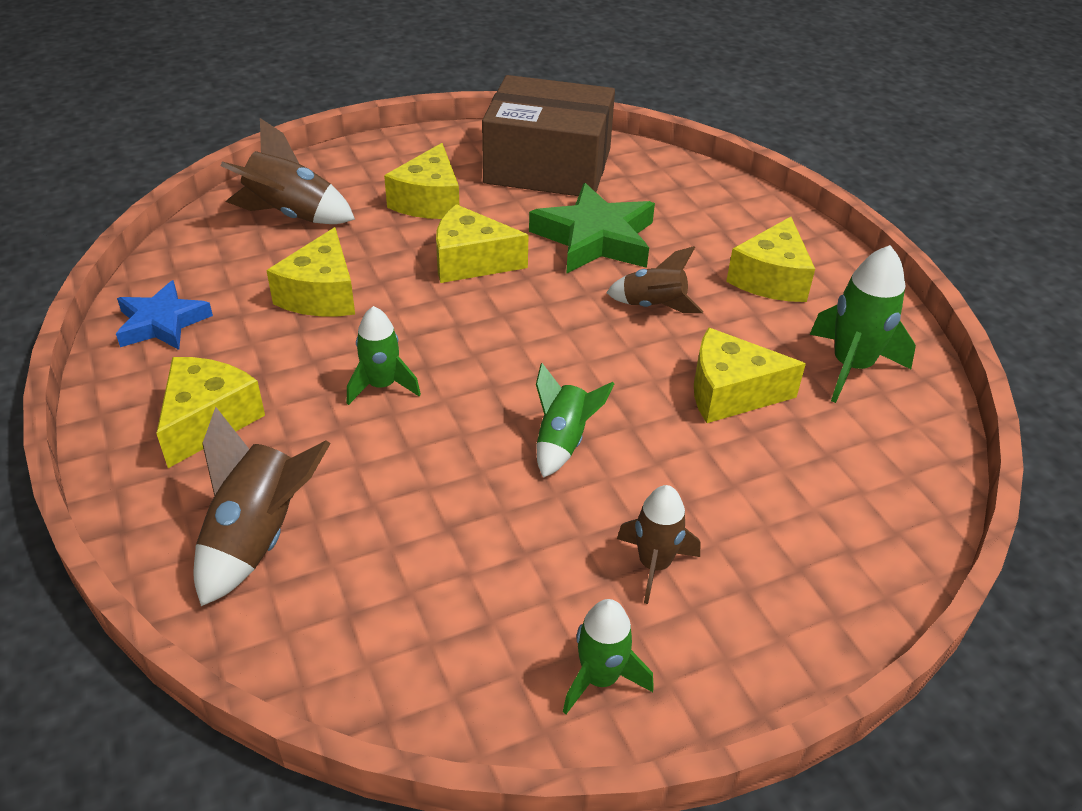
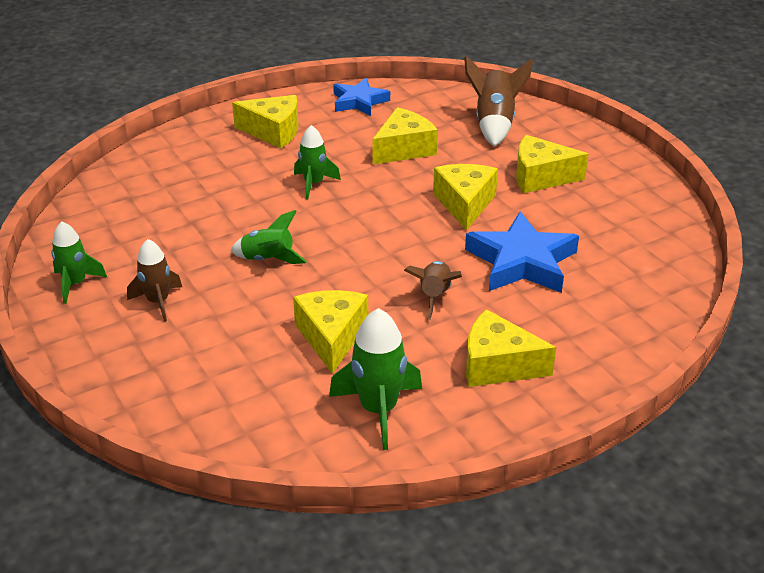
camera: 85 degrees right, 5 degrees down
(258, 537) = (183, 162): brown rocket -> none
(321, 294) = (404, 149): yellow cheese -> yellow cheese turned 135 degrees clockwise
(548, 166) = (628, 230): brown box -> none
(595, 238) = (522, 261): green star -> blue star

